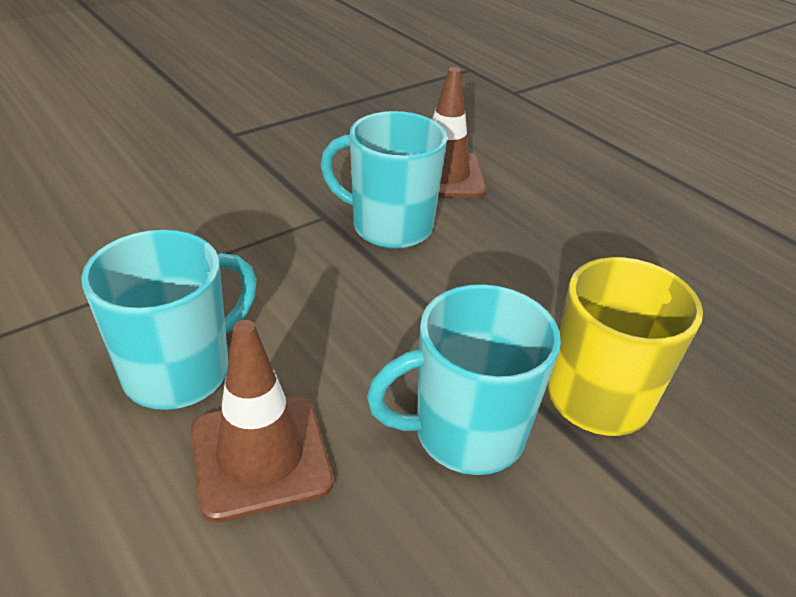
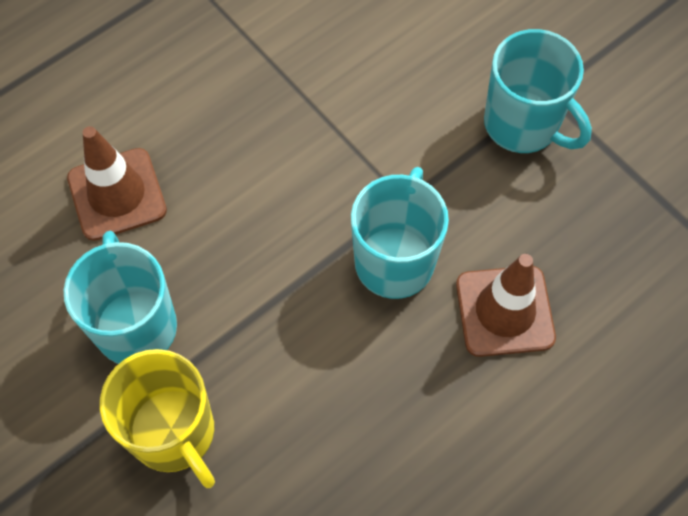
camera: 90 degrees right, 25 degrees up
(180, 371) = (192, 130): turquoise mug -> turquoise mug (523, 125)

